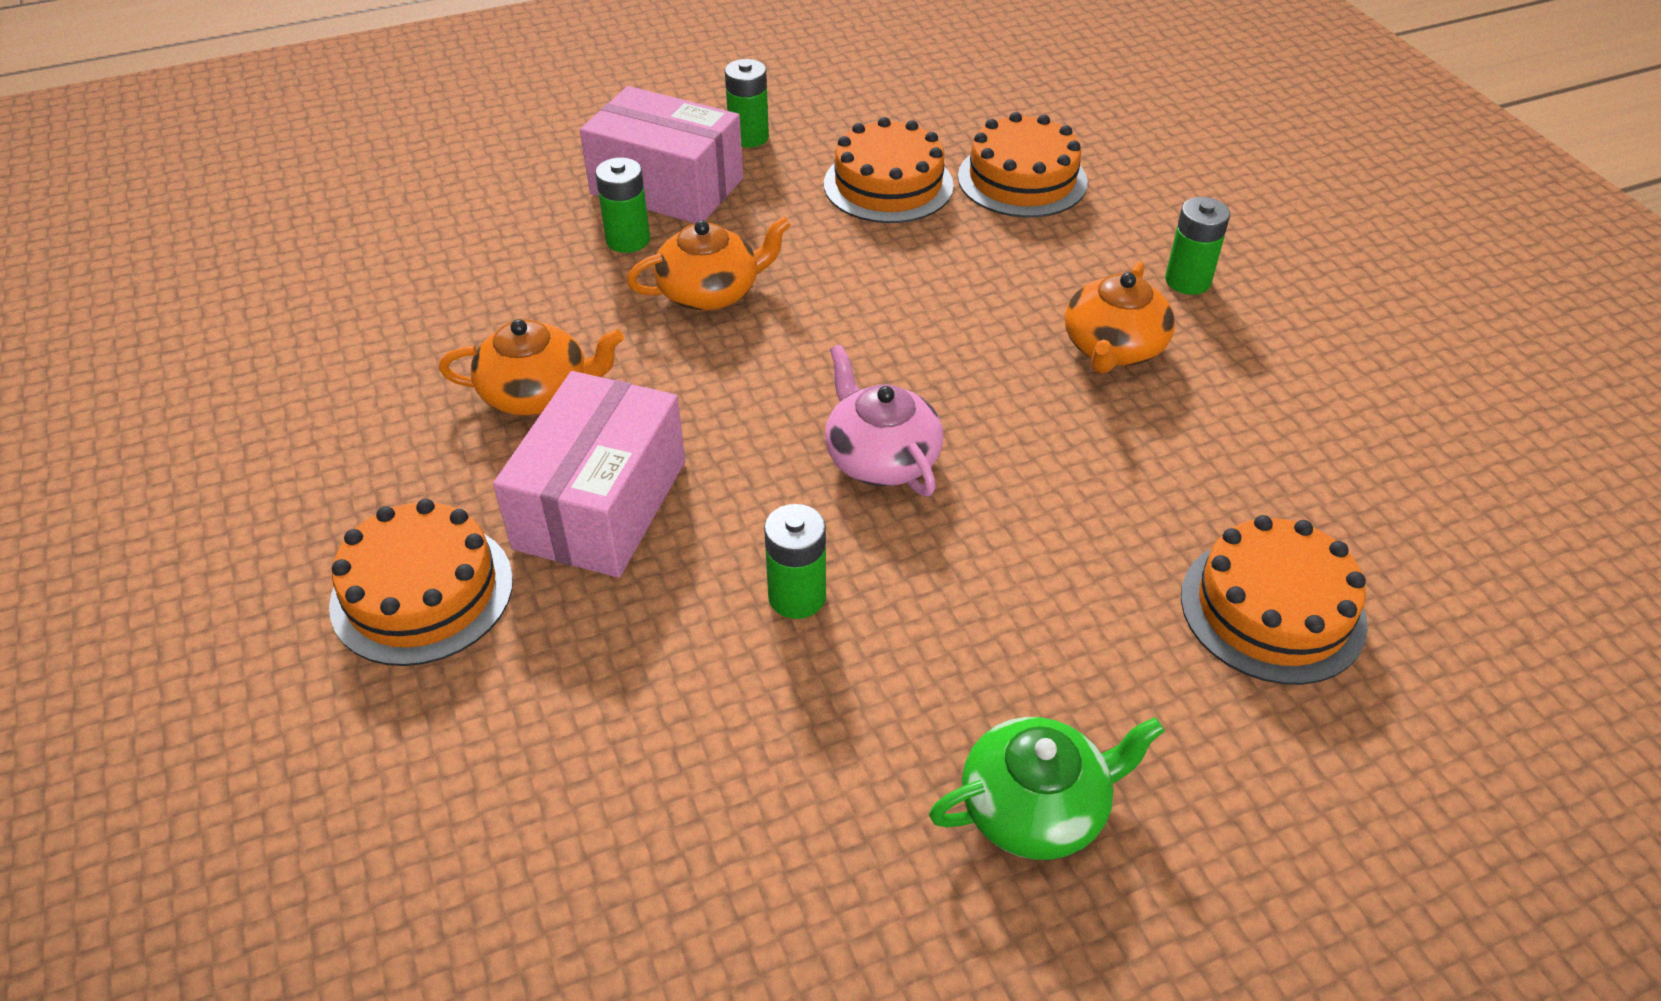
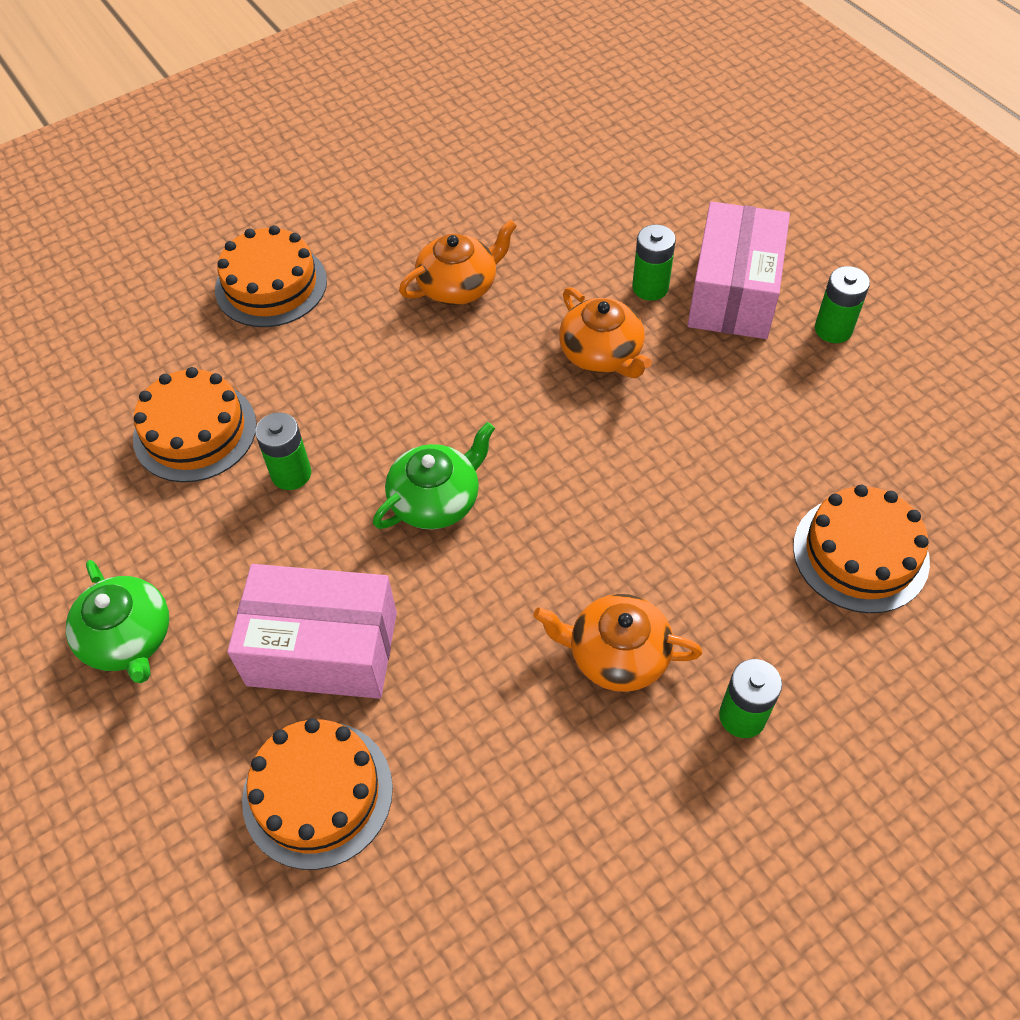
camera: 80 degrees right, 10 degrees up
(537, 393) = (459, 285): orange teapot -> orange teapot turned 105 degrees counterclockwise
(600, 504) = (358, 348): pink box -> pink box (322, 648)
(881, 458) = (436, 500): pink teapot -> green teapot
(888, 185) = (803, 445): orange cake -> orange cake (195, 431)

